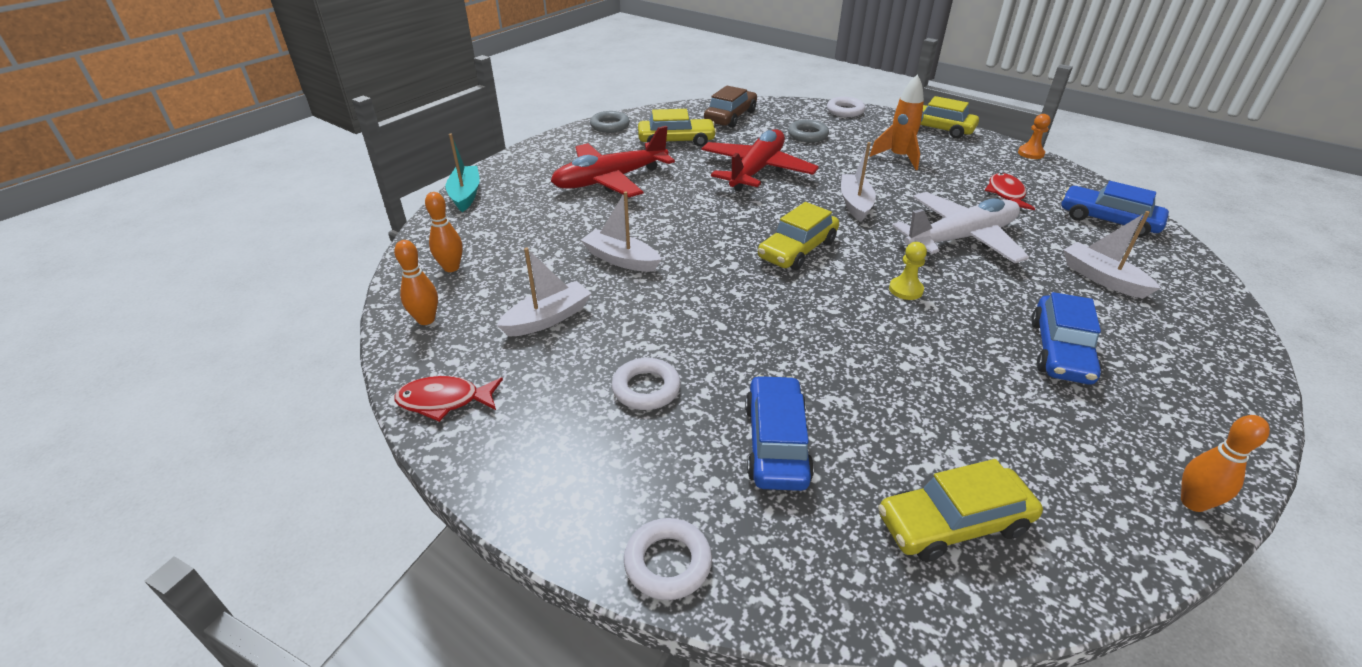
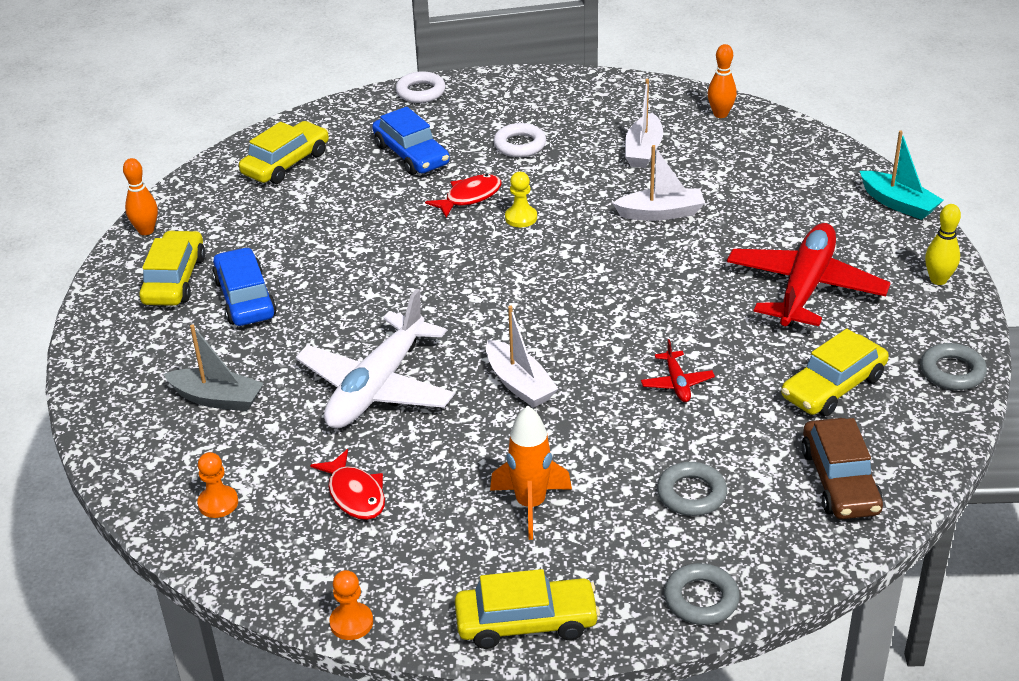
camera: 145 degrees right, 0 degrees up
(444, 401) = (627, 90): red fish -> red fish (469, 197)
(451, 268) = (774, 147): orange bowling pin -> none
(535, 155) = (938, 280): none -> yellow bowling pin
(756, 170) = (677, 383): red plane -> red plane, size x0.43
(797, 250) = (525, 294): yellow car -> yellow car (174, 280)
(845, 111) = (701, 599): white ring -> grey ring
(905, 290) = (397, 298): yellow pawn -> yellow pawn (521, 218)
(1102, 278) = (217, 399): white boat -> grey boat
(1108, 220) = (218, 503): blue car -> orange pawn

